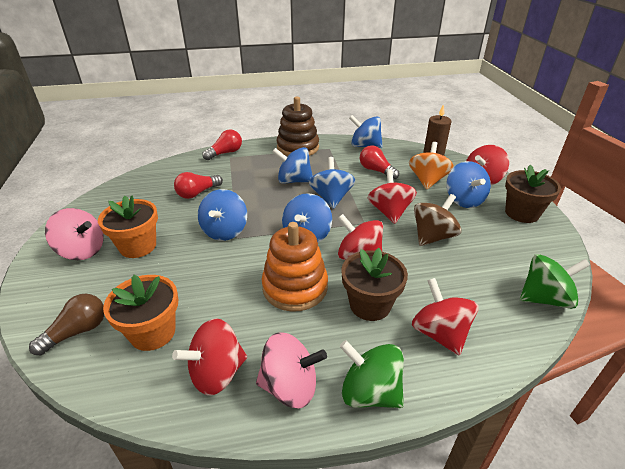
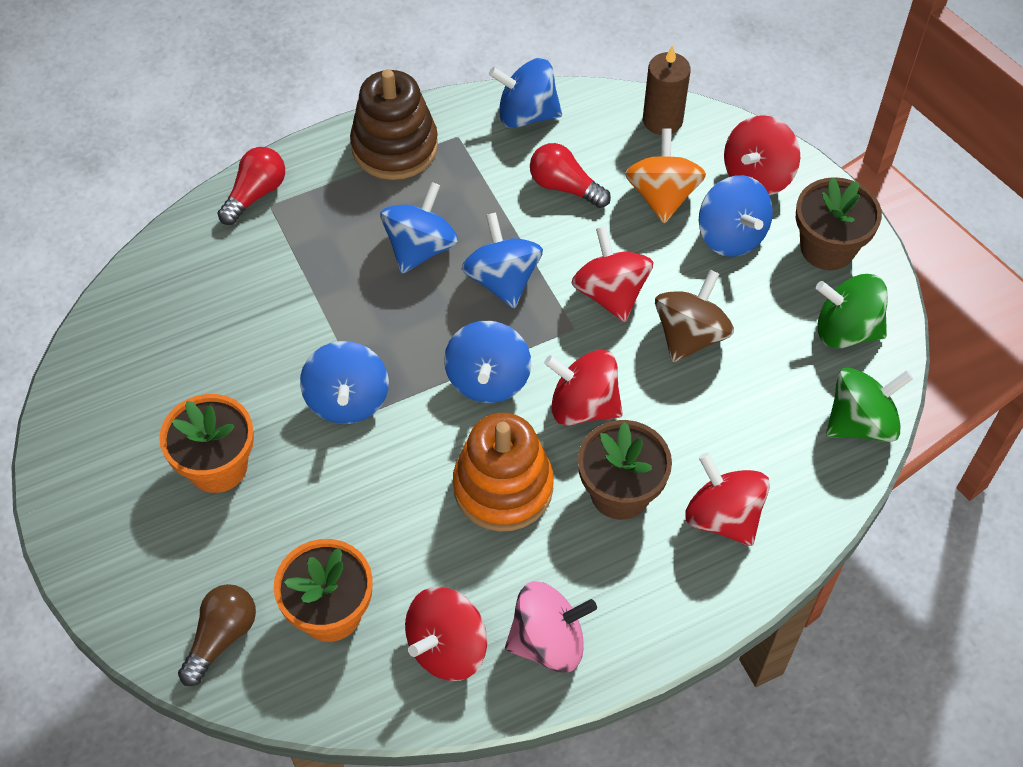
camera: 15 degrees left, 20 degrees up
(82, 250) = (129, 497): pink spinning top -> none
(197, 193) = (255, 320): red light bulb -> none
(294, 180) = (420, 248): blue spinning top -> blue spinning top turned 120 degrees clockwise
(370, 392) = (649, 624): green spinning top -> green spinning top (846, 330)

